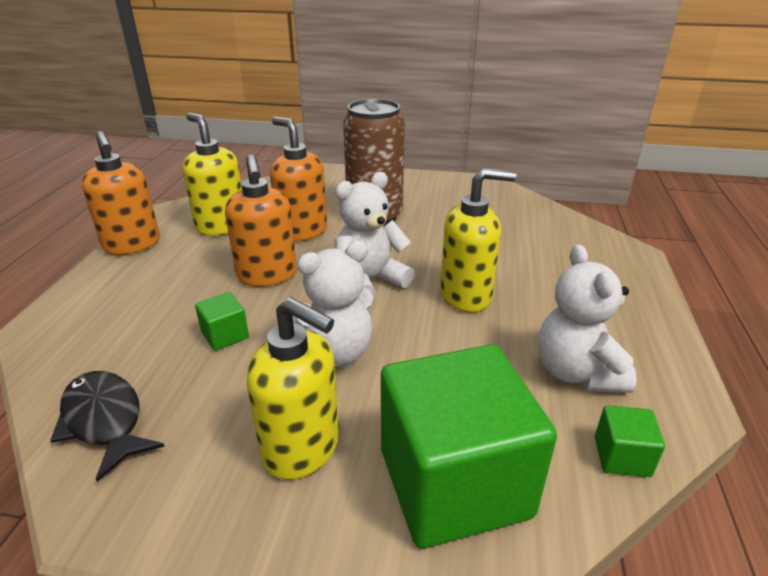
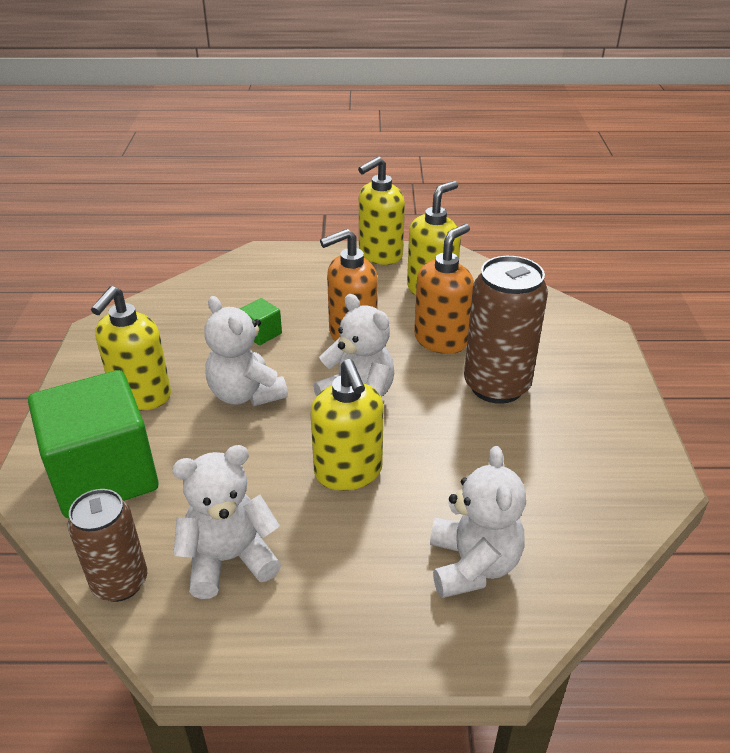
camera: 80 degrees right, 5 degrees up
(105, 421) = (170, 309): black fish -> none
(132, 245) = (380, 255): orange soap dispenser -> yellow soap dispenser
(563, 253) = (472, 565): none -> white teddy bear
(622, 456) = (120, 582): green cube -> brown can

